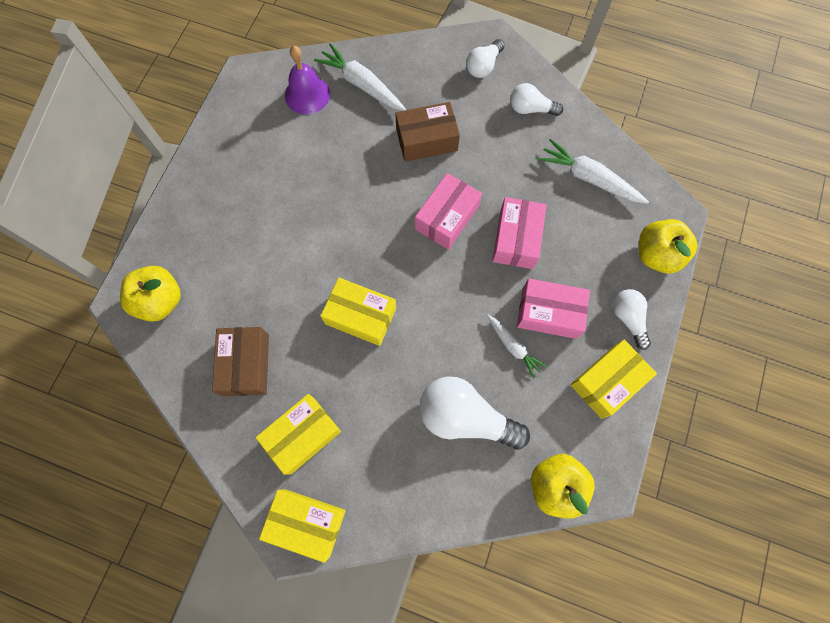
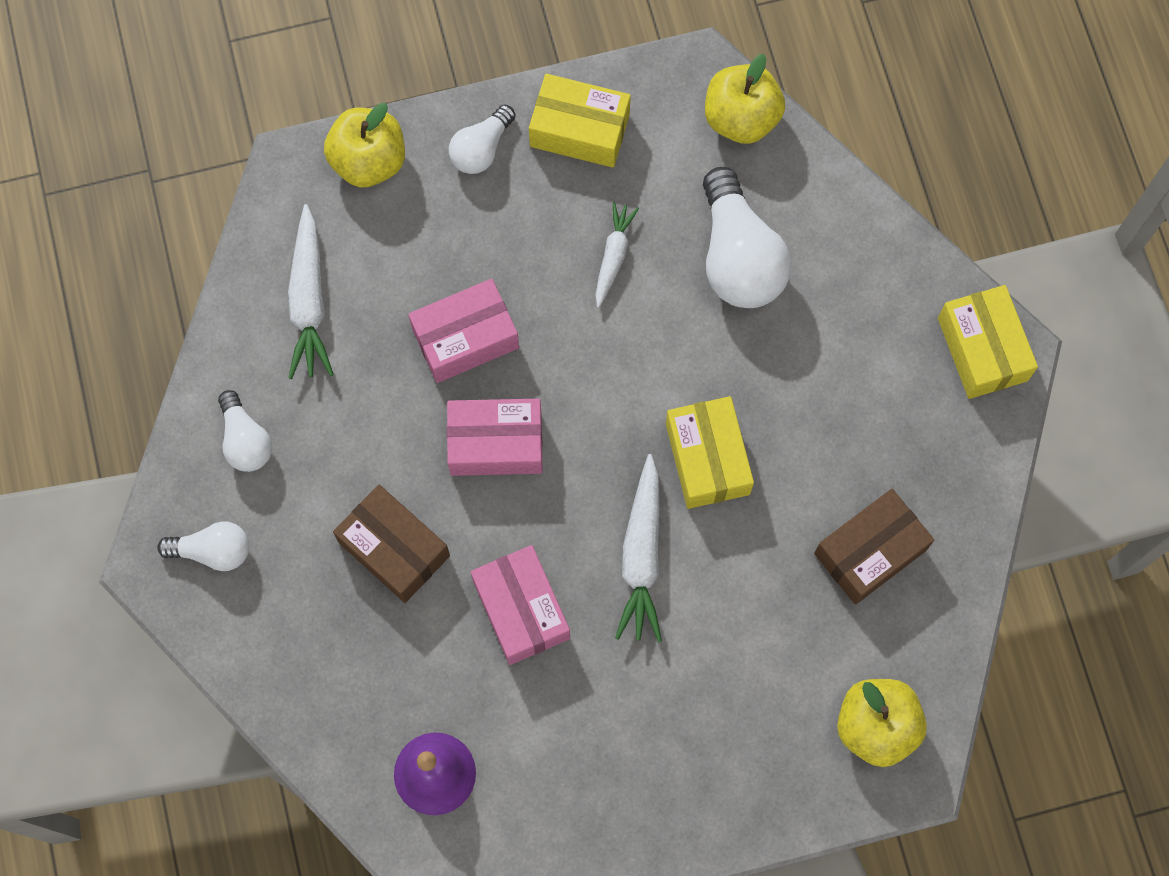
camera: 125 degrees left, 0 degrees up
(302, 435) = (897, 423): yellow box -> none
(362, 85) = (363, 704): white carrot -> white carrot (642, 555)
(549, 313) = (540, 241): pink box -> pink box (521, 609)

